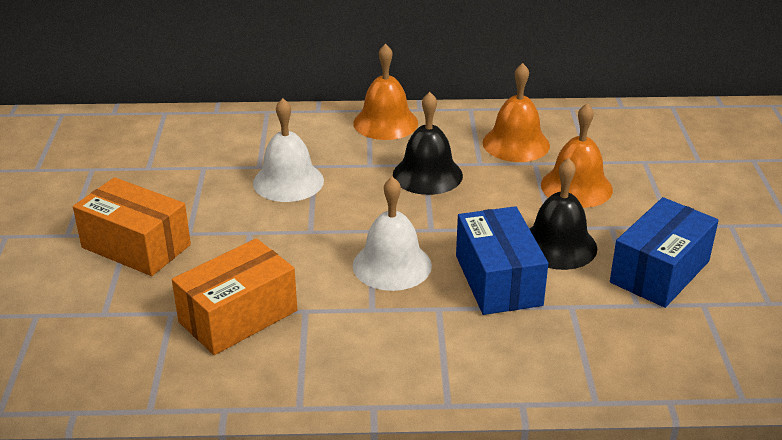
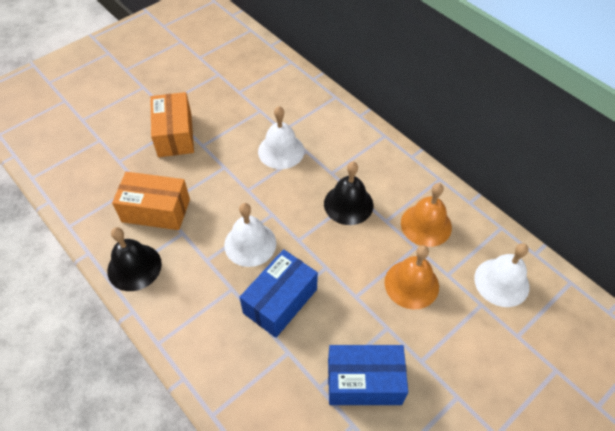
camera: 50 degrees right, 20 degrees up
(385, 123) = (380, 151): orange bell -> none
(558, 245) = (340, 311): black bell -> black bell (134, 267)
(632, 138) = (501, 282): none -> white bell

